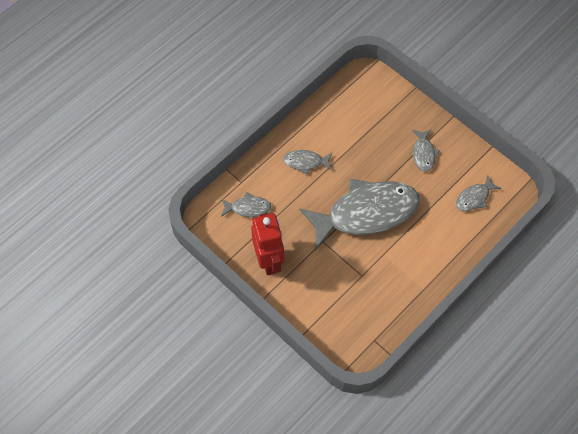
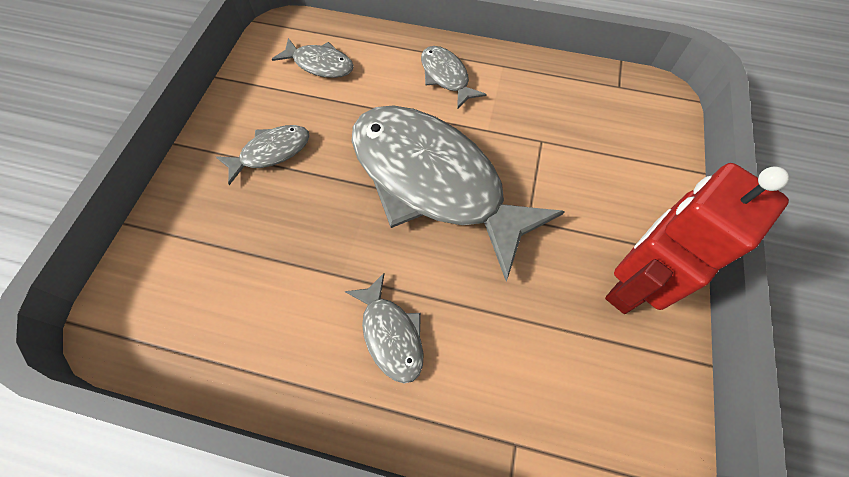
camera: 120 degrees left, 0 degrees up
(248, 208) = (562, 390): grey fish -> grey fish (446, 77)

